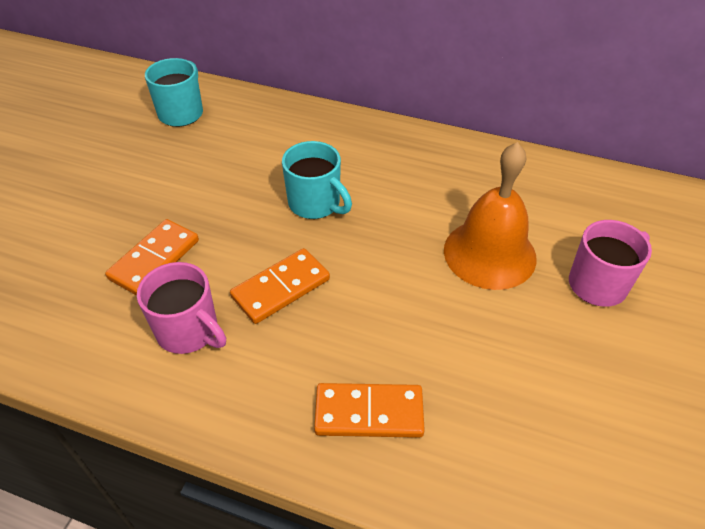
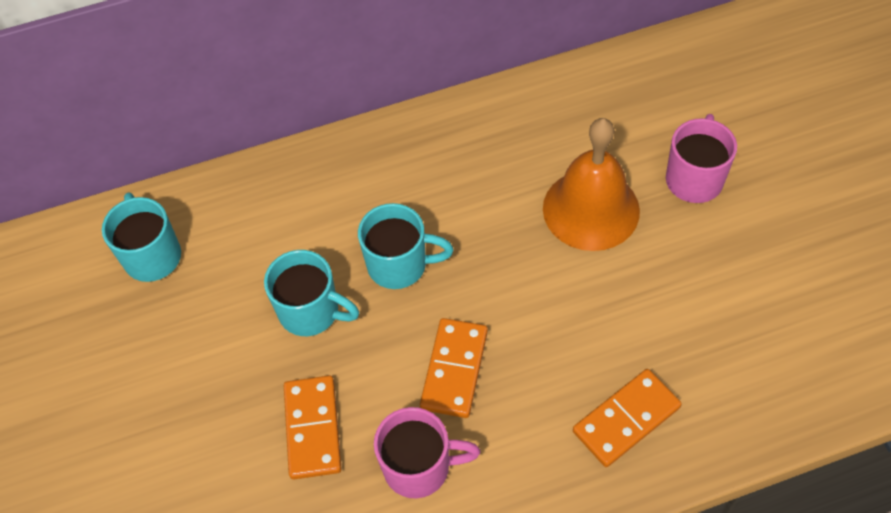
camera: 35 degrees left, 10 degrees up
(232, 195) = (311, 312): none -> turquoise mug

